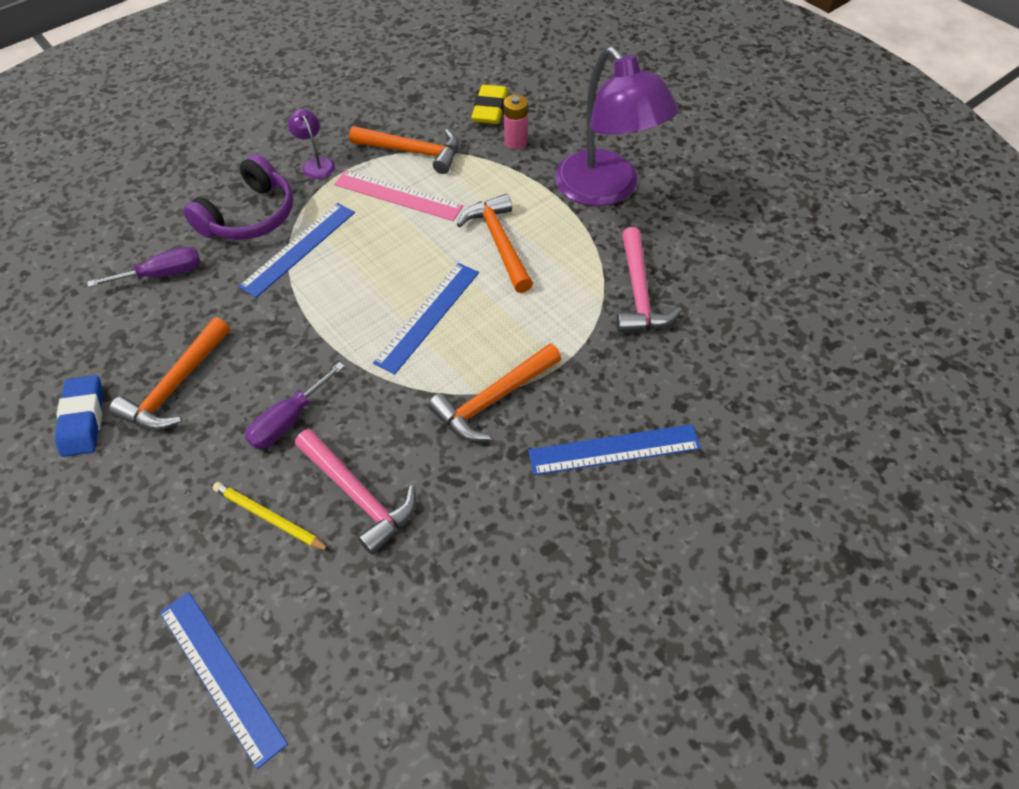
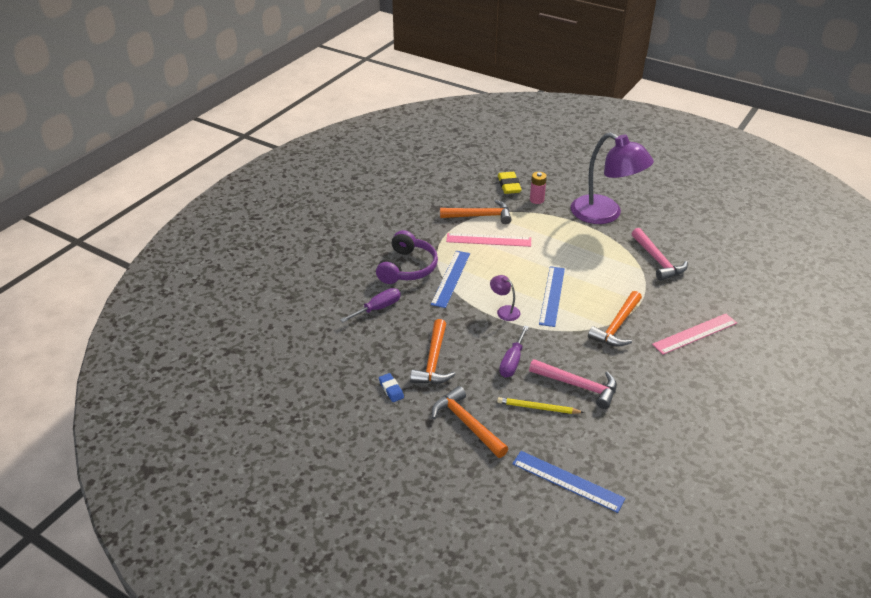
camera: 20 degrees left, 15 degrees down
(83, 419) = (391, 389): blue eraser -> blue eraser, size x0.63
(316, 164) = (426, 233): purple lamp -> purple lamp (504, 311)
(499, 242) = (564, 252): orange hammer -> orange hammer (466, 423)
(614, 449) = (695, 333): blue ruler -> pink ruler

